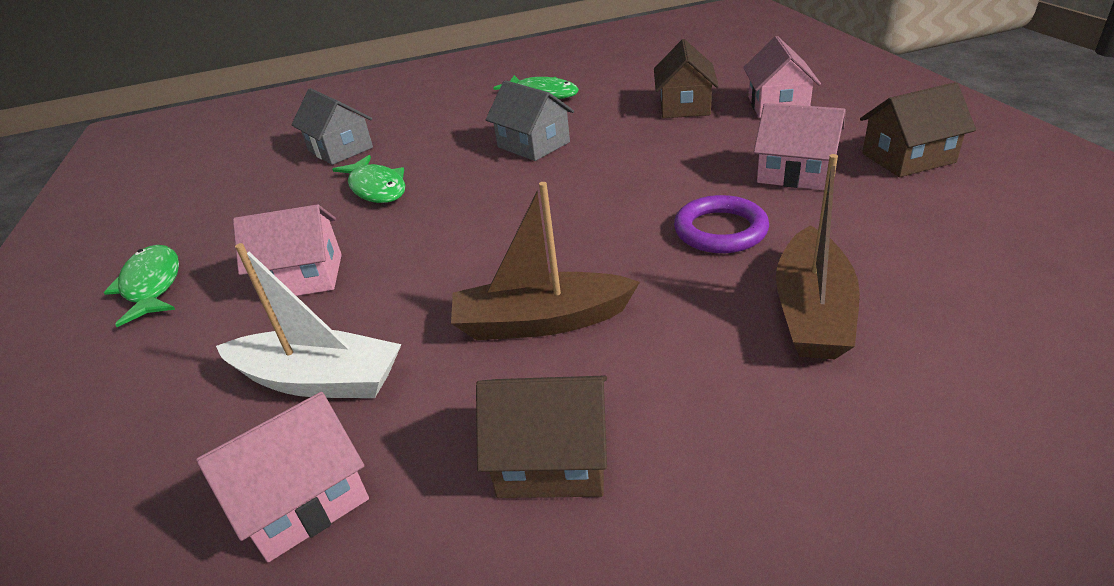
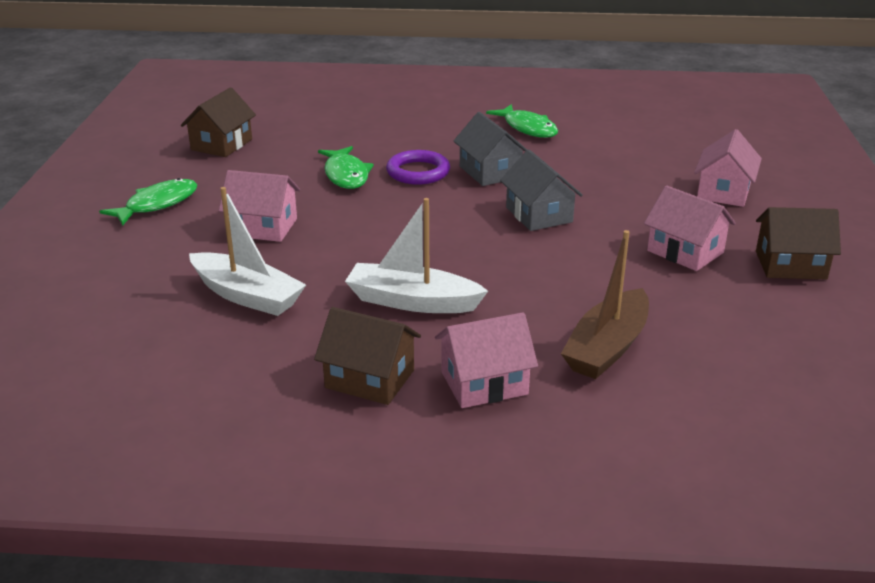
camera: 15 degrees right, 5 degrees down
(152, 285) = (157, 204): green fish -> green fish turned 45 degrees clockwise
(303, 500) = (211, 356): pink house -> pink house (484, 383)
(340, 149) = (333, 135): grey house -> grey house (539, 215)
(541, 321) = (412, 301): brown boat -> white boat
(684, 106) = (641, 171): brown house -> brown house (221, 144)
(720, 230) = (587, 277): purple ring -> purple ring (418, 172)

